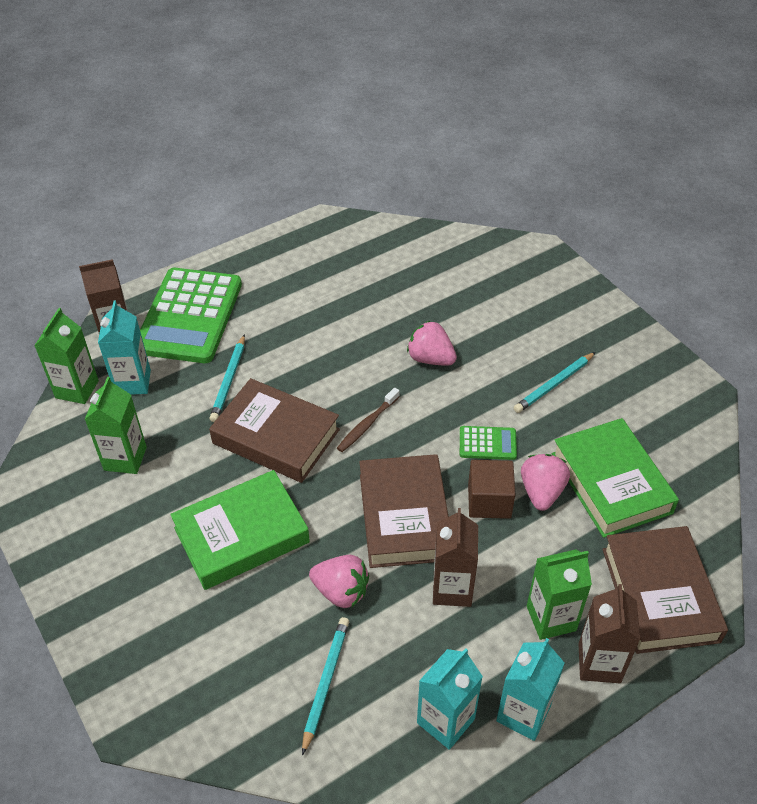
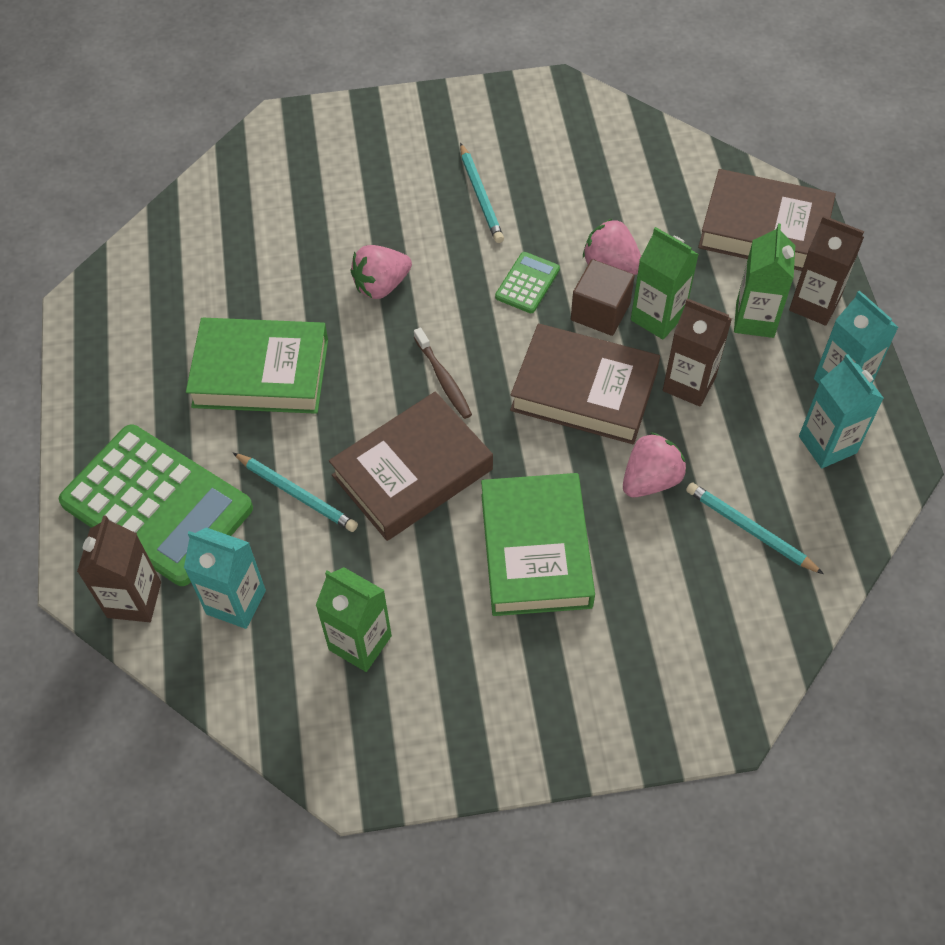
camera: 65 degrees left, 10 degrees up
(77, 389) = (209, 672): green carton -> green carton (657, 317)
(611, 483) = (627, 207): green book -> green book (261, 373)

